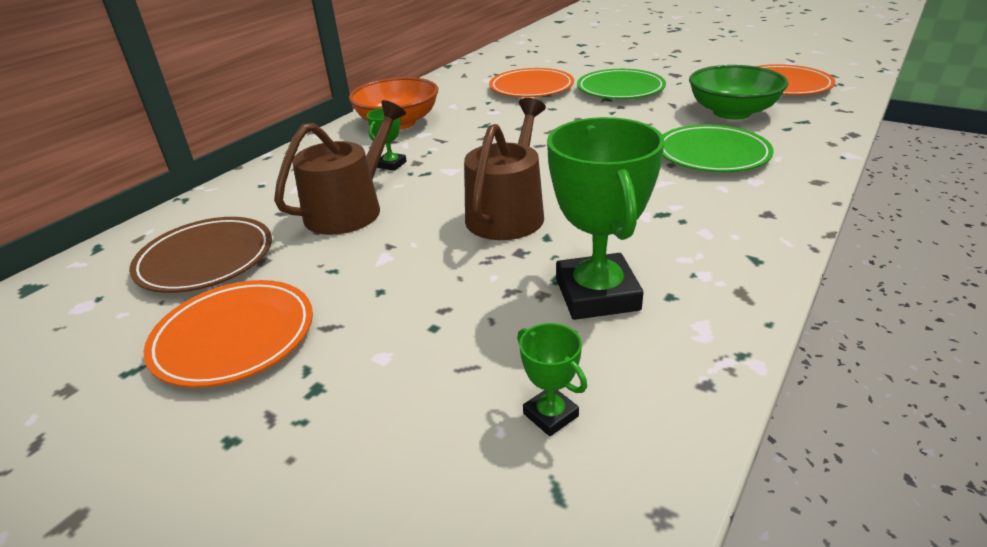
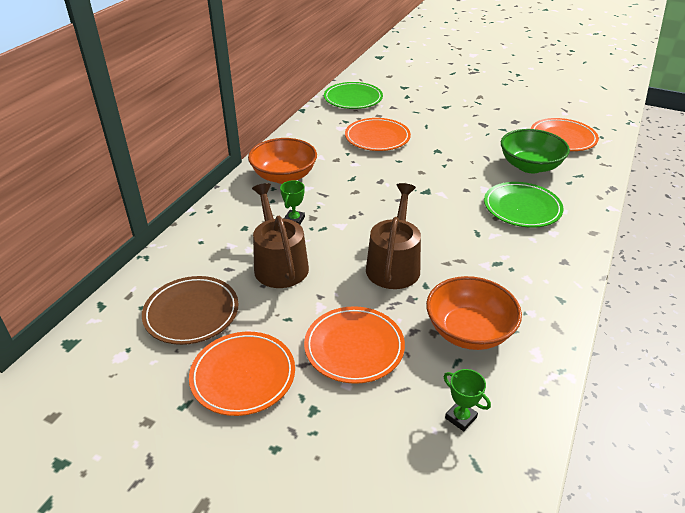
camera: 10 degrees left, 5 degrees up
(350, 209) = (279, 264): brown watering can -> brown watering can turned 45 degrees counterclockwise
(412, 308) = (354, 347): none -> orange plate
(597, 294) = (469, 331): green trophy -> orange bowl
(620, 89) = (445, 140): green plate -> green plate (353, 99)

